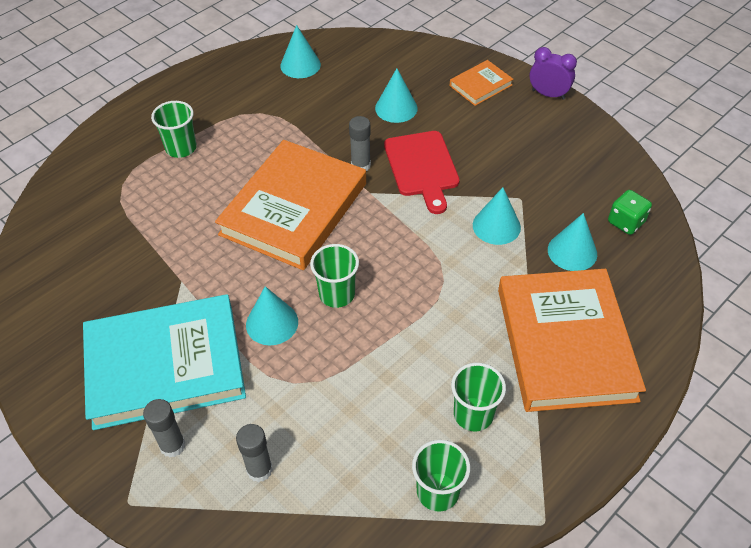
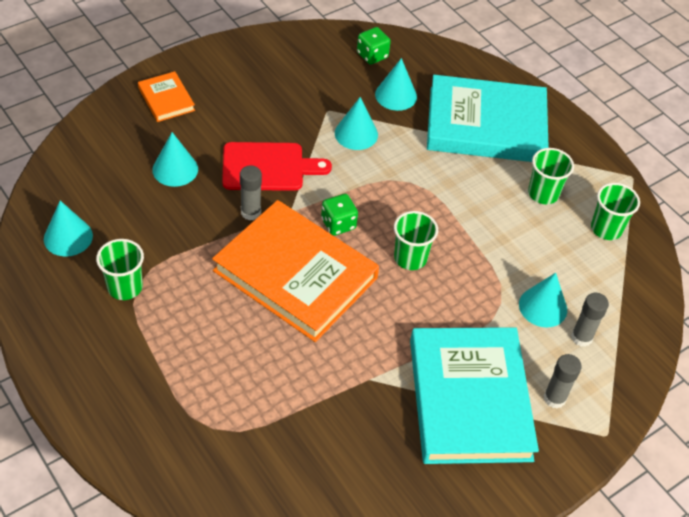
camera: 85 degrees left, 0 degrees up
(181, 148) = (170, 366): green cup -> green cup (125, 287)
(272, 323) = (434, 310): turquoise cone -> turquoise cone (543, 307)
(365, 230) = (338, 224): none -> green dice
(548, 94) = (199, 57): purple clock -> none
(565, 343) = (486, 125): orange book -> turquoise book

